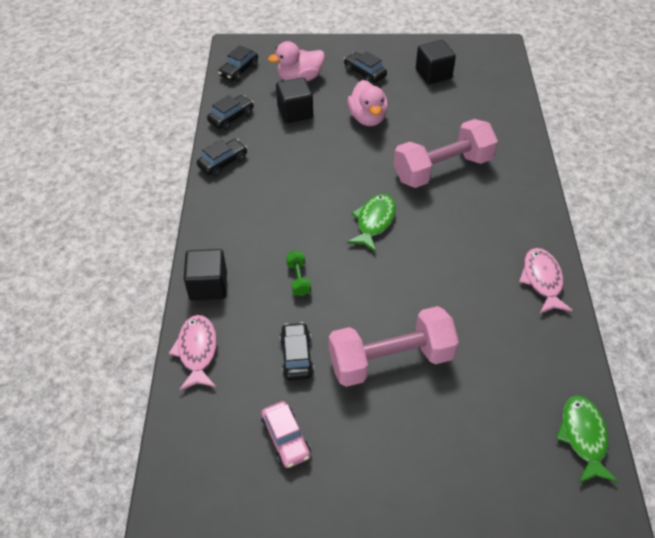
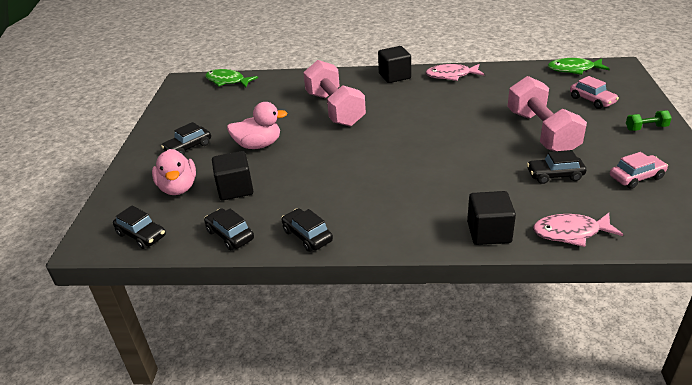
camera: 85 degrees left, 15 degrees down
(298, 279) = (469, 177): green dumbbell -> green dumbbell (646, 128)
(374, 221) = (397, 140): green fish -> green fish (227, 81)
(433, 74) = (206, 111): black cube -> black cube (394, 76)
(480, 438) = (592, 100): none -> pink car

